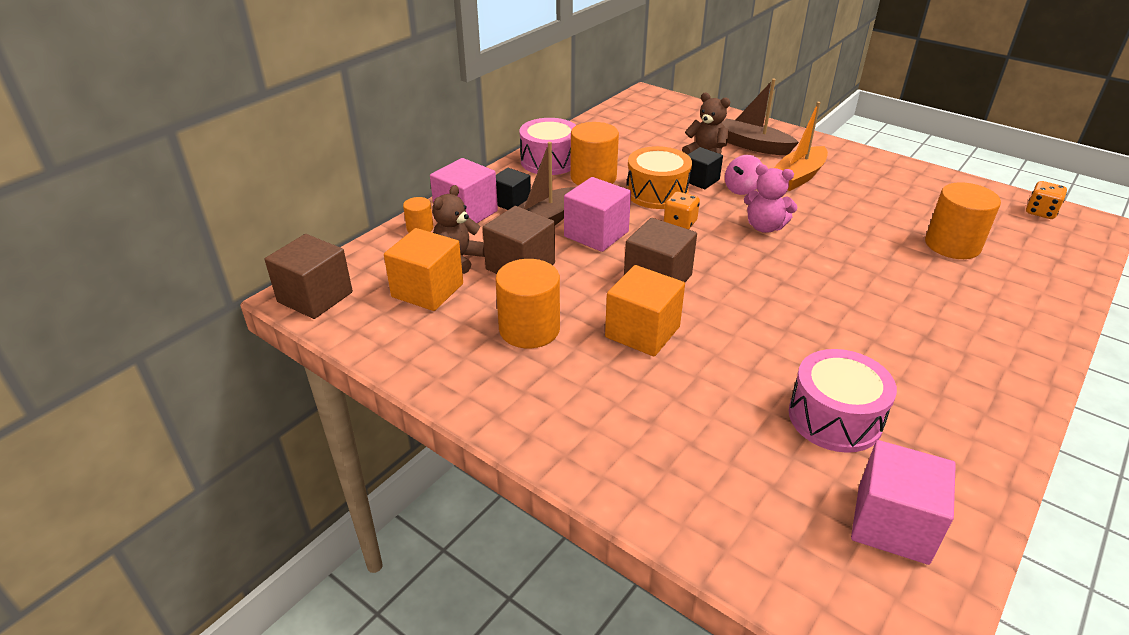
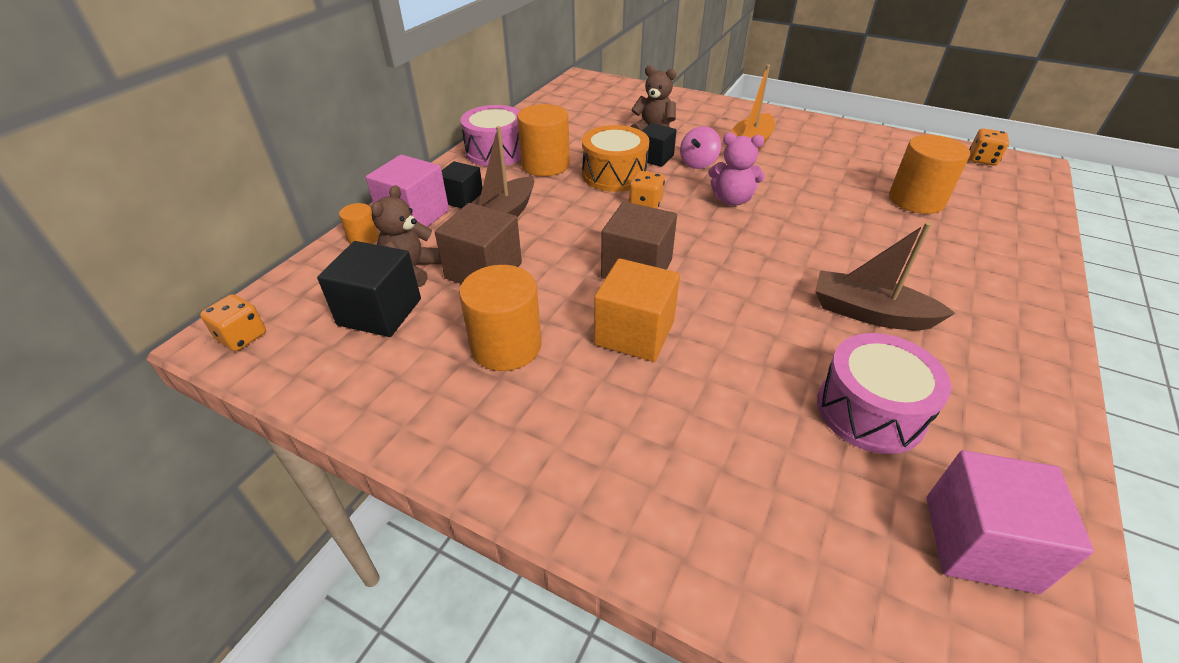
camera: 10 degrees left, 5 degrees up
(315, 297) = (242, 337): brown cube -> orange dice
(427, 290) = (380, 312): orange cube -> black cube
(596, 234) = (560, 225): pink cube -> none
(753, 146) = (697, 119): brown boat -> brown boat (870, 313)

